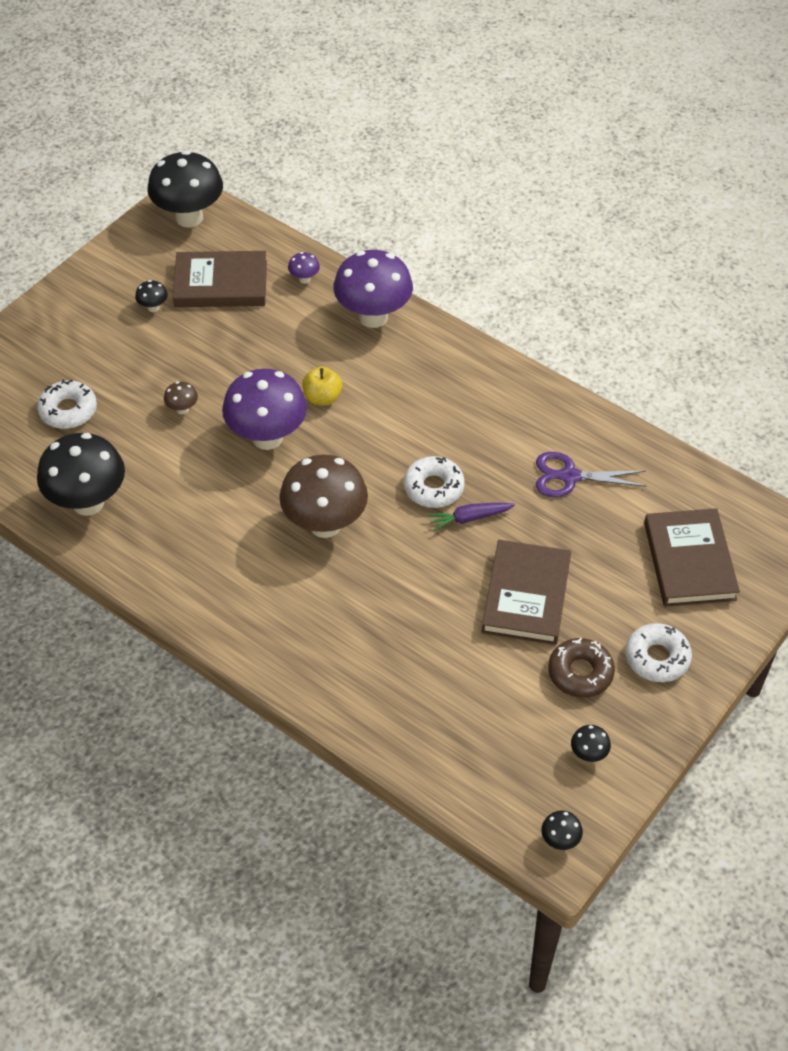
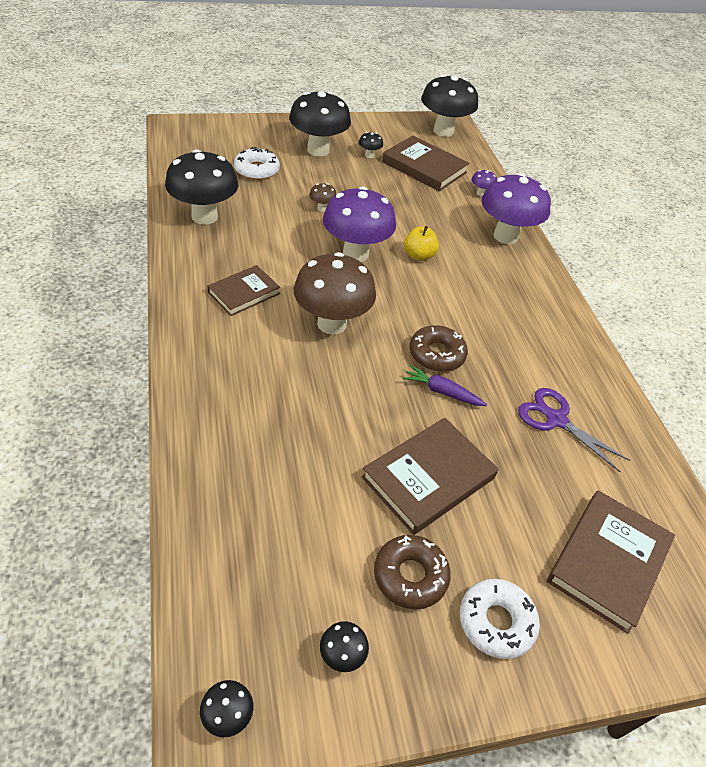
camera: 35 degrees right, 5 degrees down
(96, 338) = (318, 150): none -> black mushroom
(221, 553) = (244, 293): none -> brown book
(433, 487) = (436, 354): white donut -> brown donut

